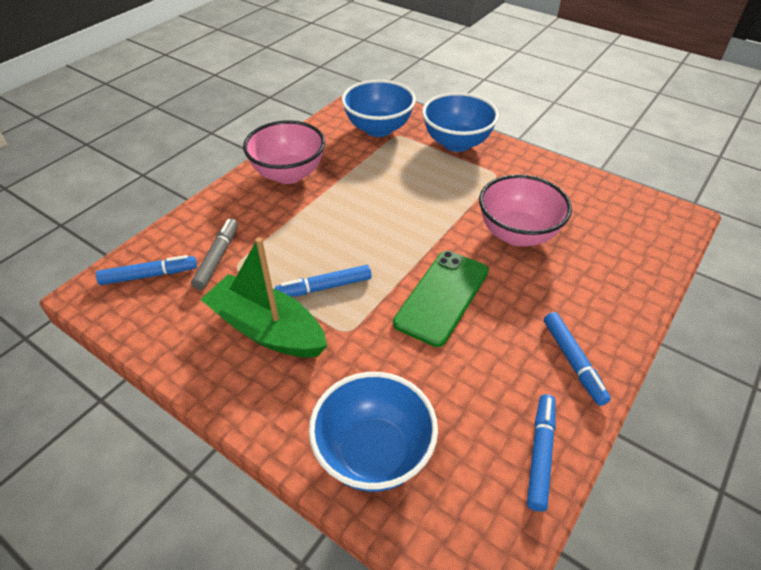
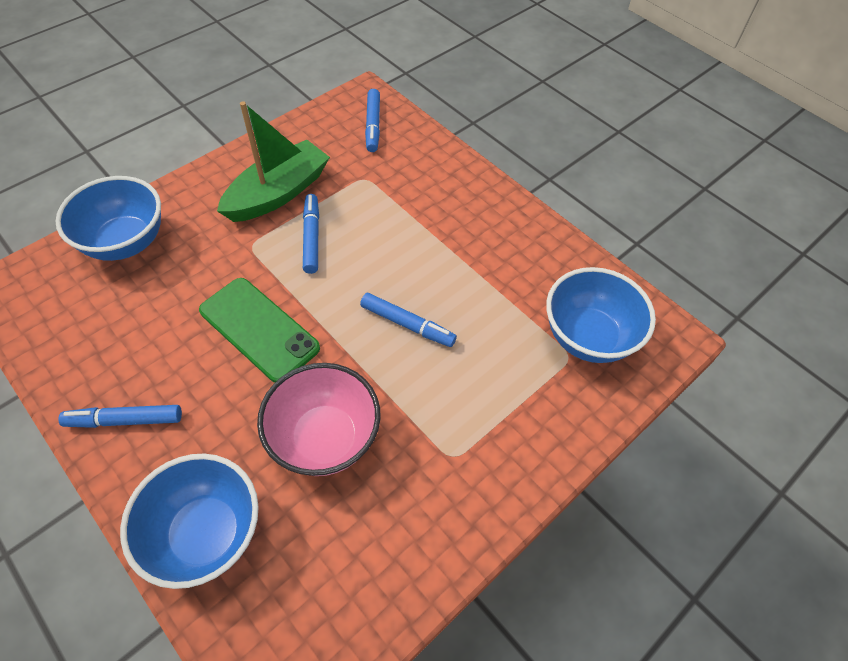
camera: 100 degrees right, 10 degrees up
(217, 258) = (380, 167): grey marker -> none
(288, 174) = (500, 230): pink bowl -> none
(456, 143) = (539, 427): blue bowl -> blue bowl (206, 533)
(540, 454) = (56, 353): blue marker -> blue marker (407, 324)

